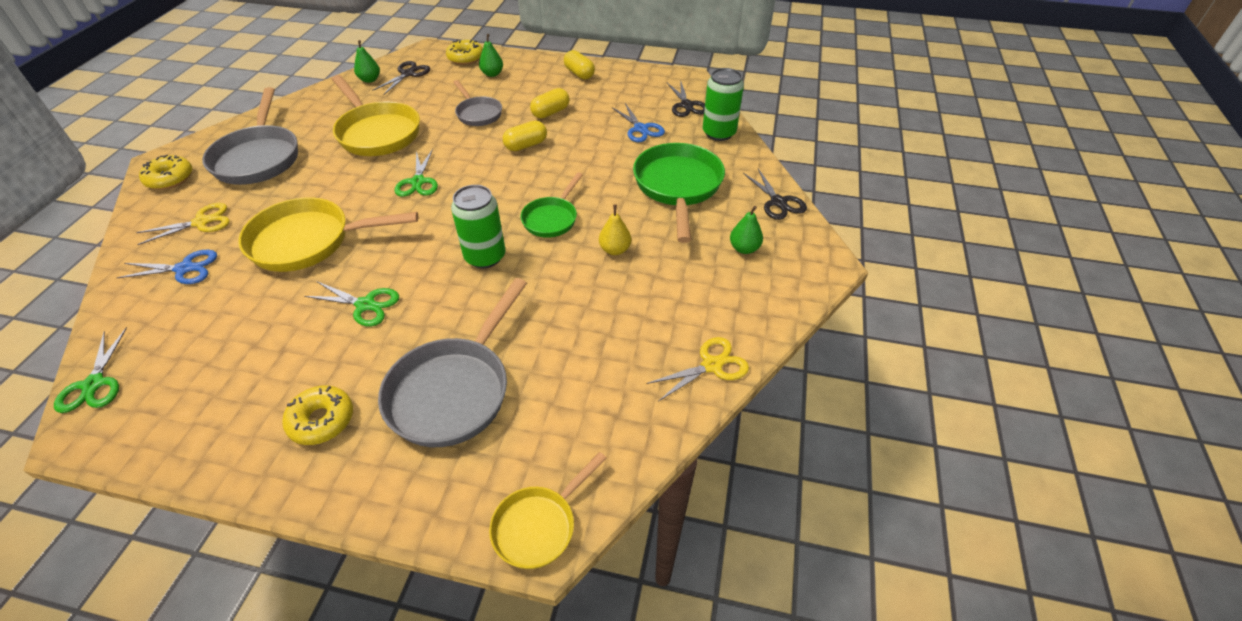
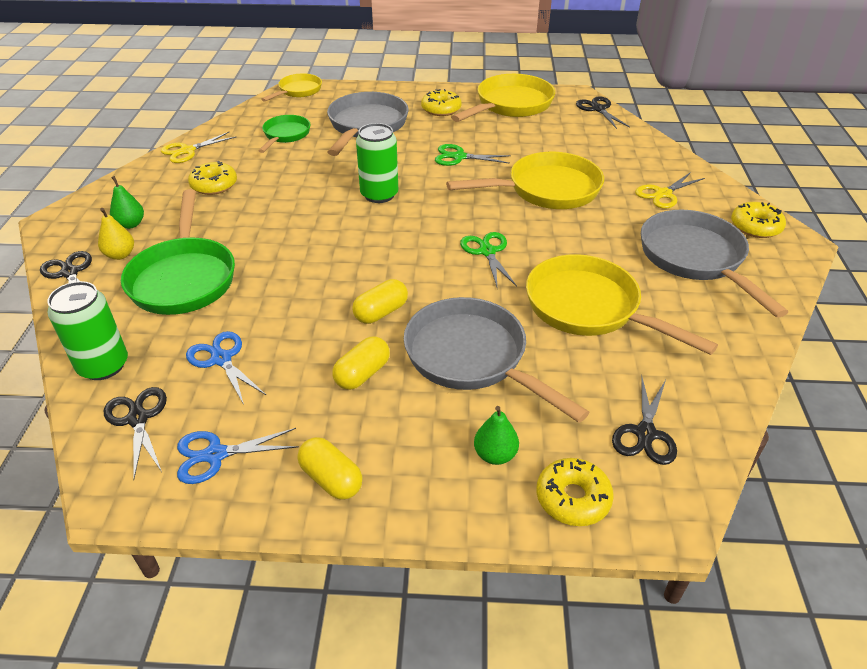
camera: 170 degrees right, 5 degrees down
(94, 385) = (598, 109): green scissors -> black scissors
(185, 268) = (627, 163): blue scissors -> blue scissors (215, 455)
(209, 416) = (510, 105): none -> yellow pan
(370, 80) = (696, 409): green pear -> none
(478, 113) = (472, 358): grey pan -> grey pan, size x1.73
(552, 218) = (325, 231): green pan -> green pan (285, 135)
(615, 250) = (259, 211): yellow pear -> yellow pear (120, 255)
(666, 294) = (214, 185): none -> yellow donut

